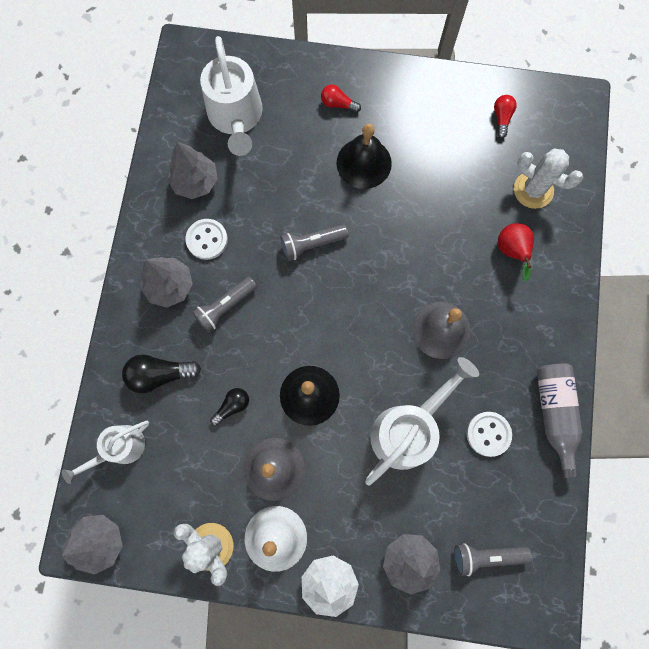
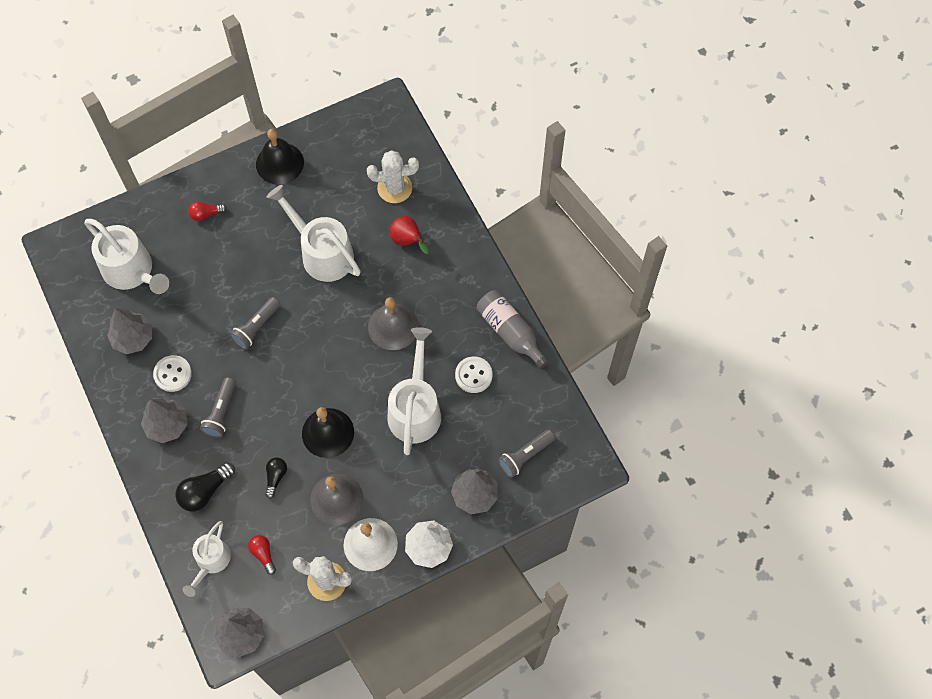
camera: 35 degrees left, 10 degrees down
(364, 163) = (255, 245): black bell -> black bell (279, 163)
(421, 210) = (322, 252): none -> white watering can
(501, 118) = (337, 151): red light bulb -> red light bulb (263, 554)

